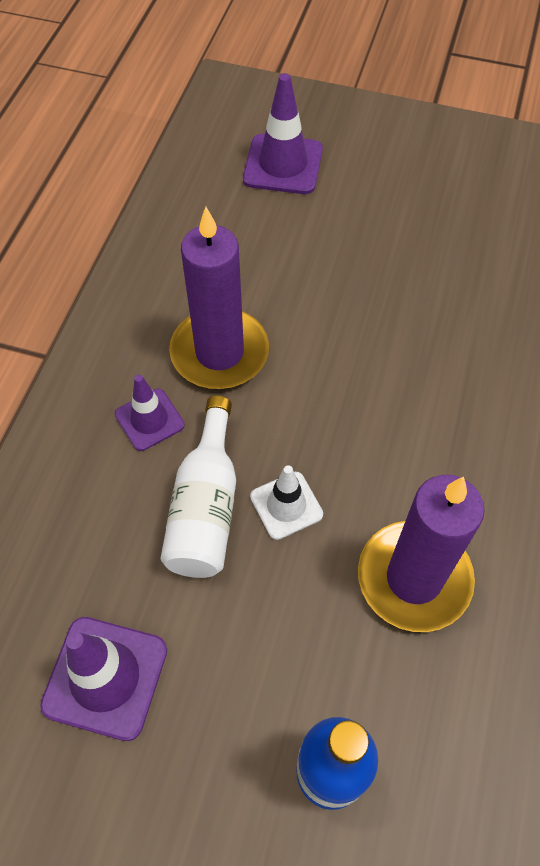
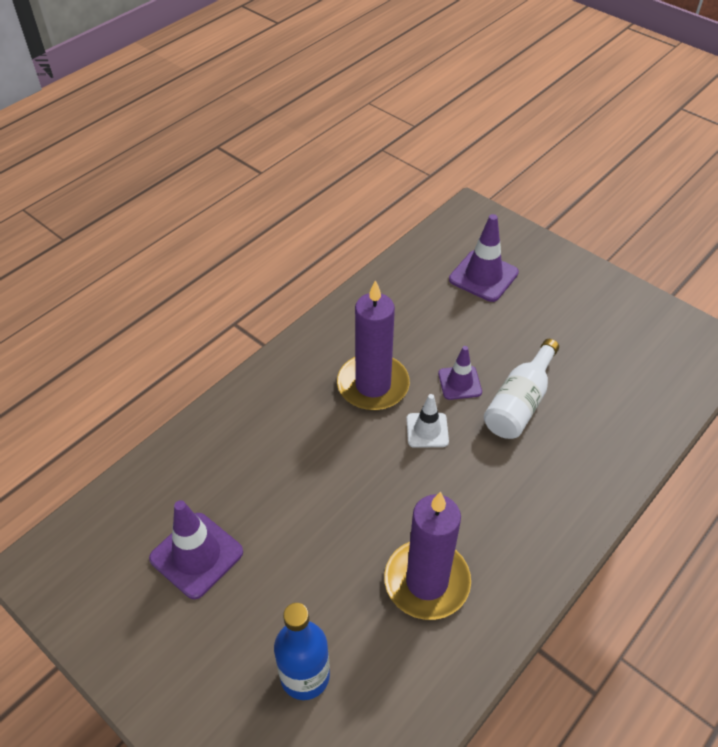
camera: 25 degrees right, 10 degrees down
(149, 420) = (304, 410): purple traffic cone -> purple traffic cone (459, 383)
(205, 507) = (312, 479): white bottle -> white bottle (519, 403)
(286, 505) = (365, 499): white traffic cone -> white traffic cone (427, 430)

